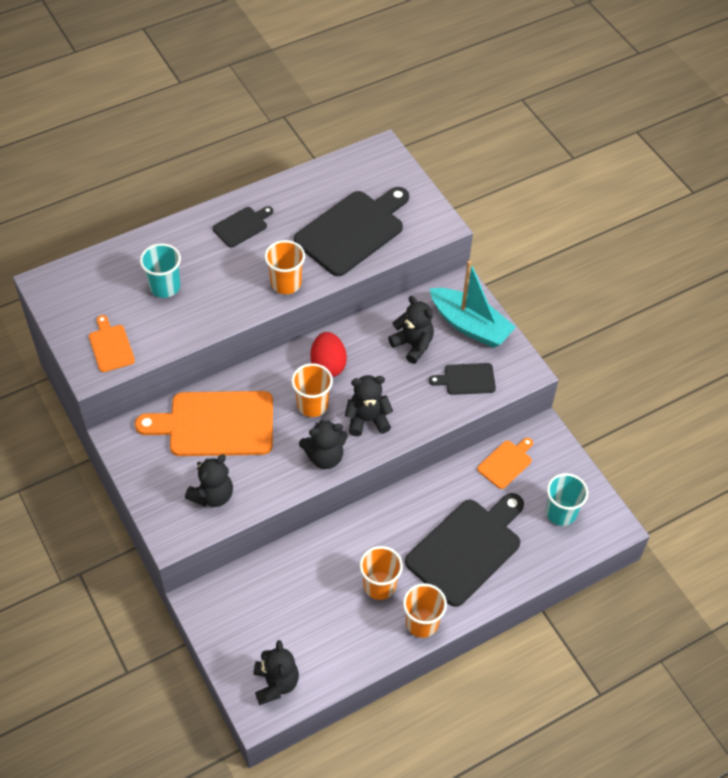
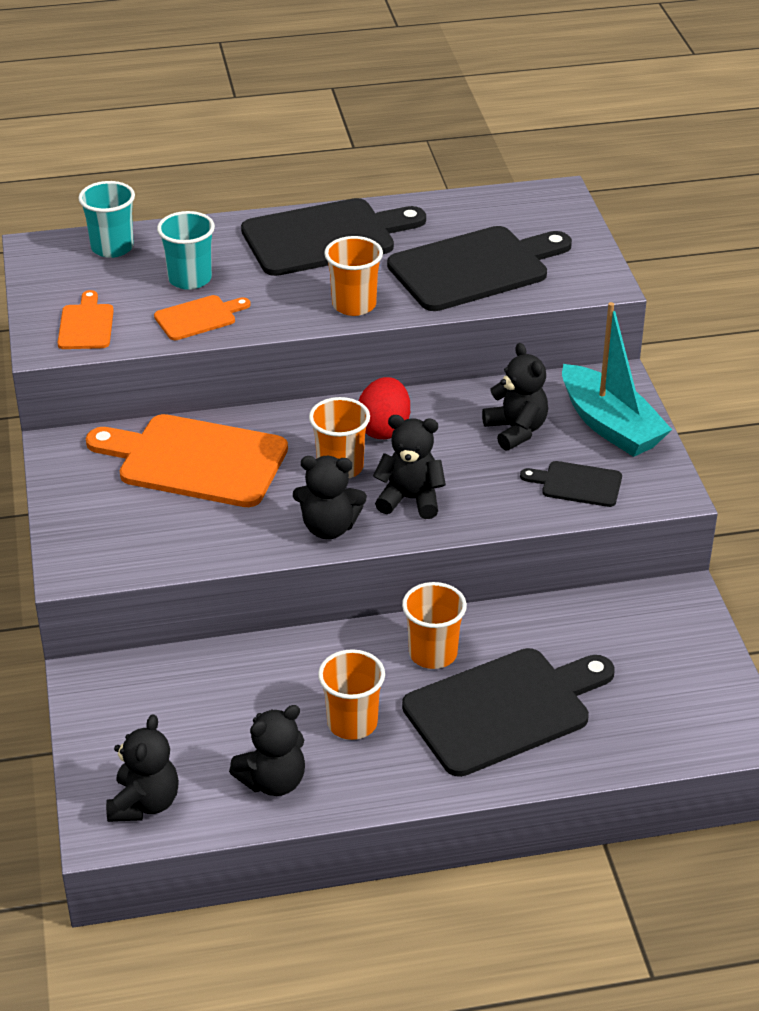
camera: 20 degrees right, 15 degrees down
(212, 495) = (151, 536): black teddy bear -> black teddy bear (273, 781)
(242, 226) = (325, 237): black cutting board -> black cutting board, size x2.03
(422, 623) = (394, 783): orange cup -> orange cup (433, 653)
(506, 463) = (609, 620): orange cutting board -> orange cutting board (199, 317)
(561, 513) = (668, 699): turquoise cup -> turquoise cup (112, 247)

